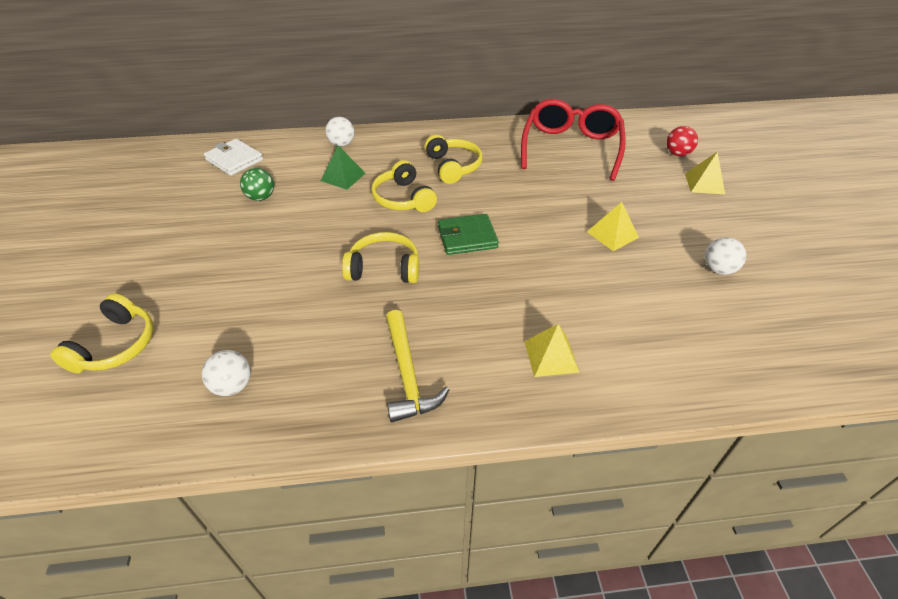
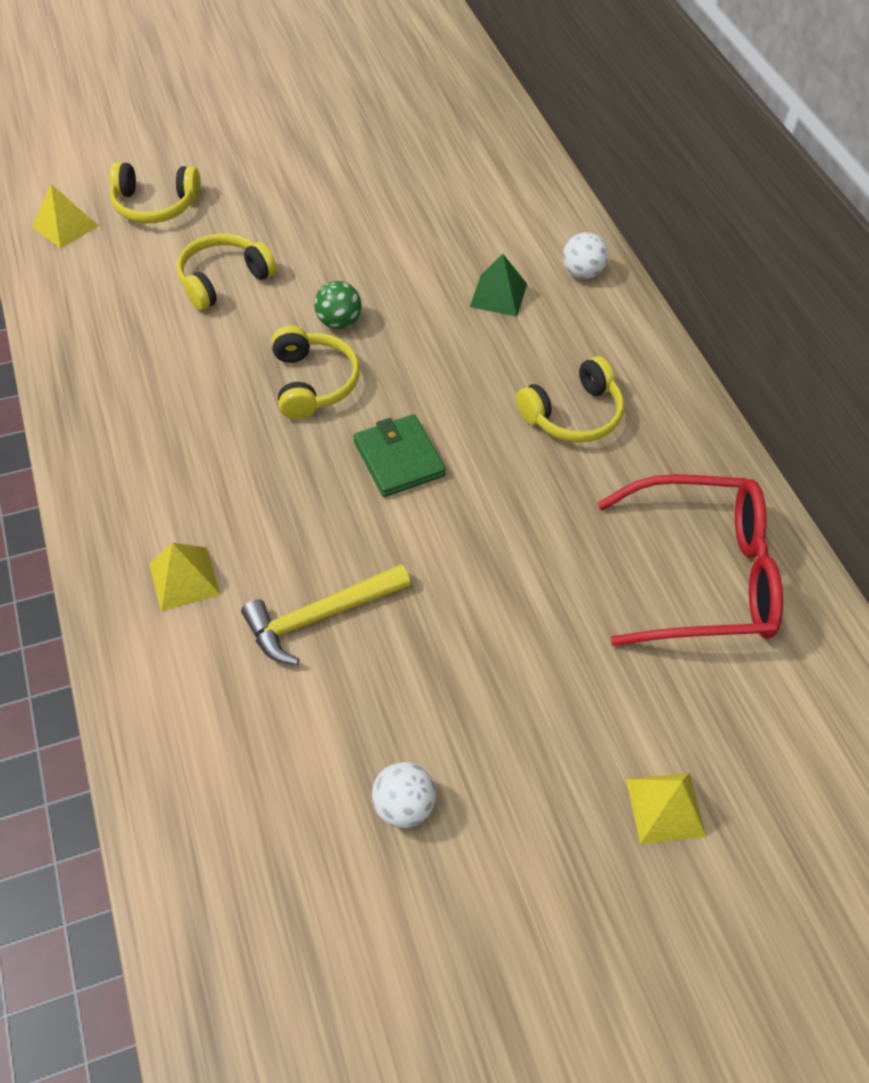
camera: 75 degrees right, 10 degrees up
(233, 386) = (113, 305): white ball -> none
(234, 160) = (498, 179): white wallet -> none
(261, 197) = (423, 230): green ball -> green ball (339, 322)
(403, 198) = (468, 371): yellow headphones -> yellow headphones (223, 280)
(407, 374) = (141, 441): yellow hammer -> yellow hammer (320, 616)
(612, 234) = (456, 646): yellow pyramid -> yellow pyramid (65, 226)
(677, 154) = (760, 763): red ball -> none

